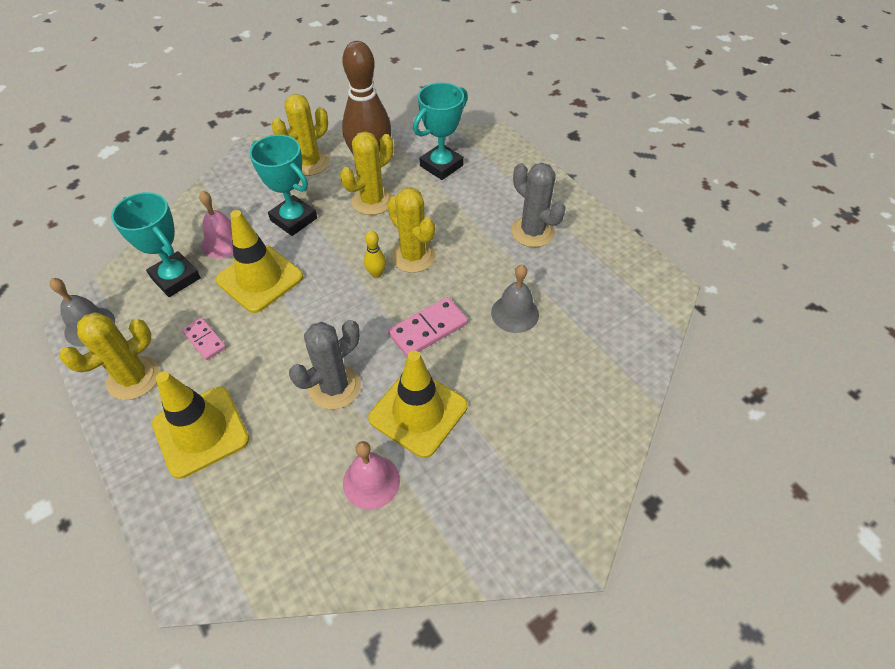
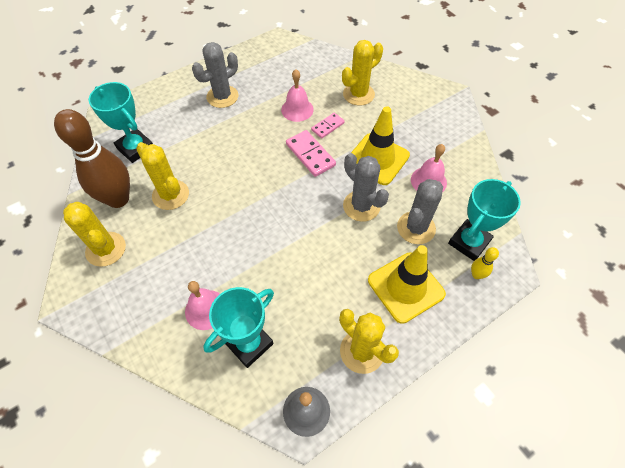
camera: 90 degrees left, 5 degrees up
(205, 340) = (321, 302): pink domino -> pink domino (327, 126)
(260, 278) = (255, 270): yellow traffic cone -> none
(288, 453) = (416, 228): none -> grey cactus
(293, 219) = (184, 253): turquoise trophy -> turquoise trophy (469, 242)
(376, 274) = (256, 187): yellow bowling pin -> yellow bowling pin (476, 275)
(413, 256) = (239, 165): yellow cactus -> yellow cactus (358, 94)
(515, 313) = (297, 109): grey bell -> pink bell

